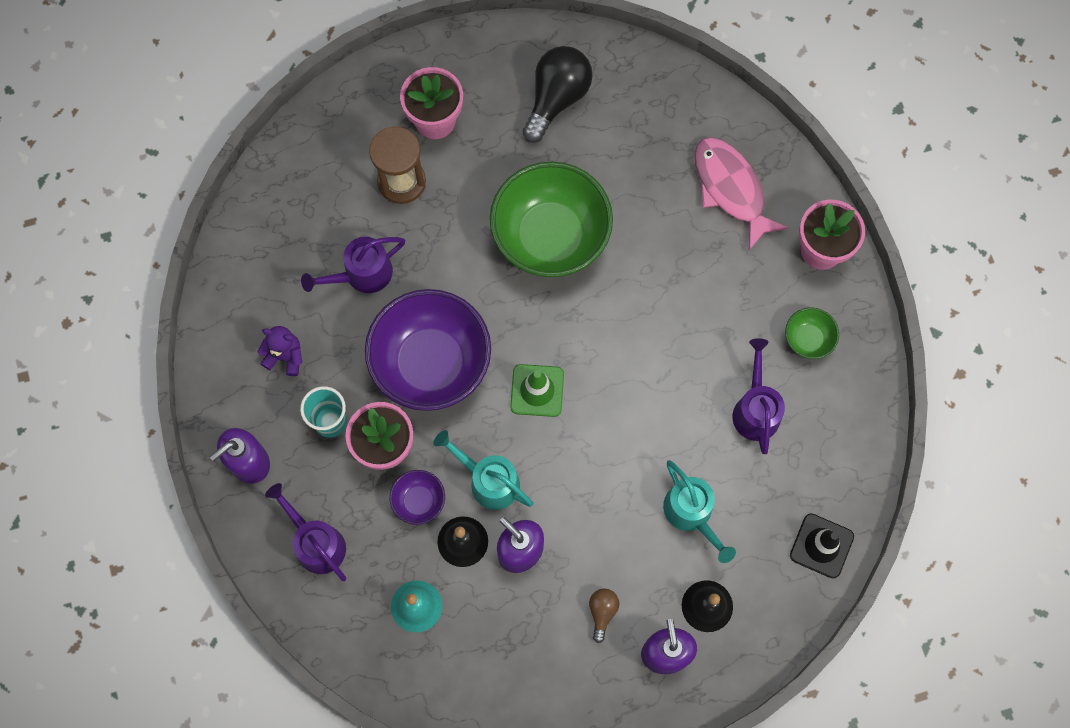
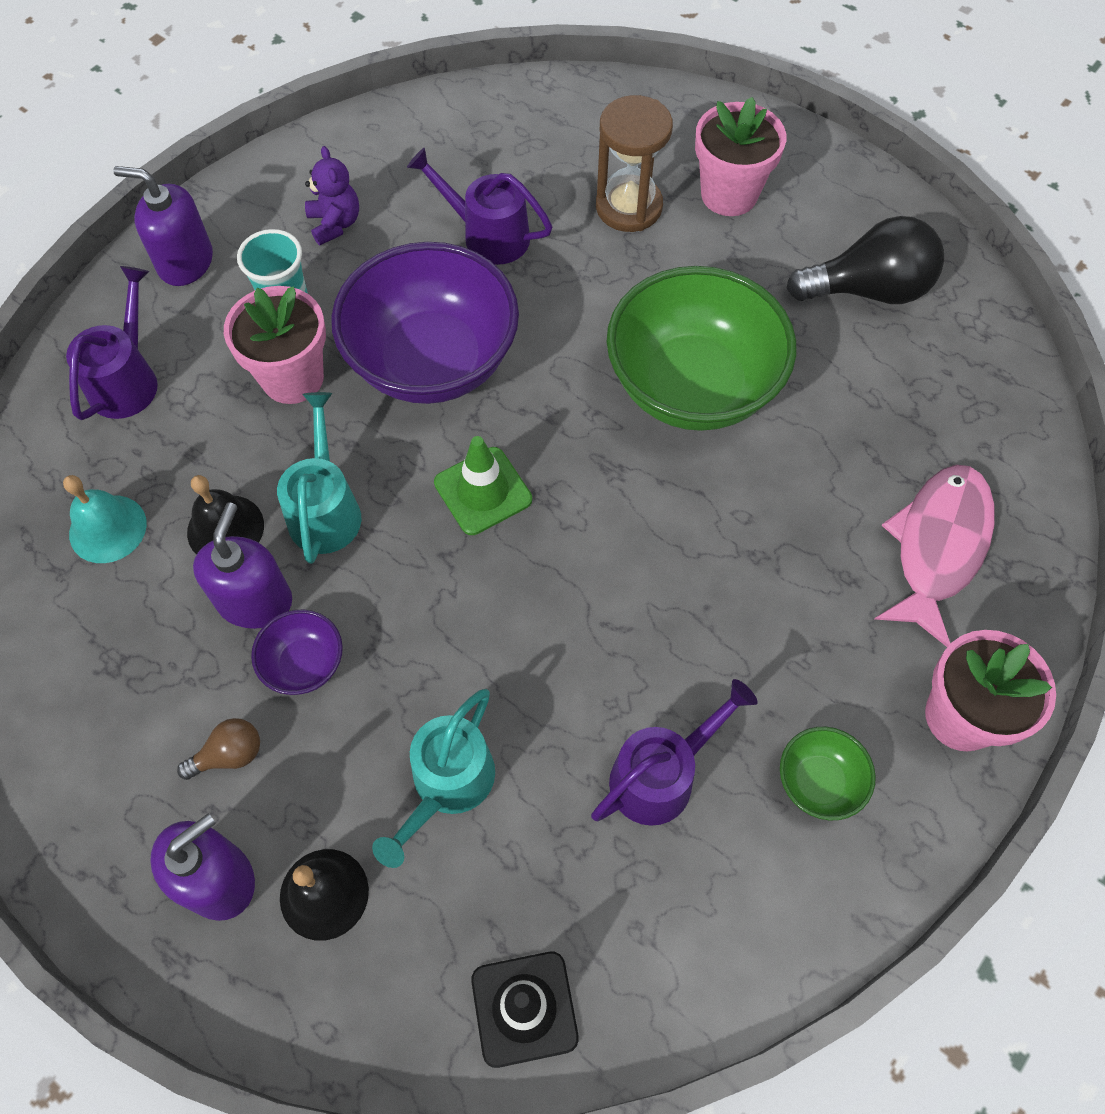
camera: 55 degrees right, 10 degrees down
(419, 501) = (248, 451): purple bowl -> purple bowl (304, 664)

